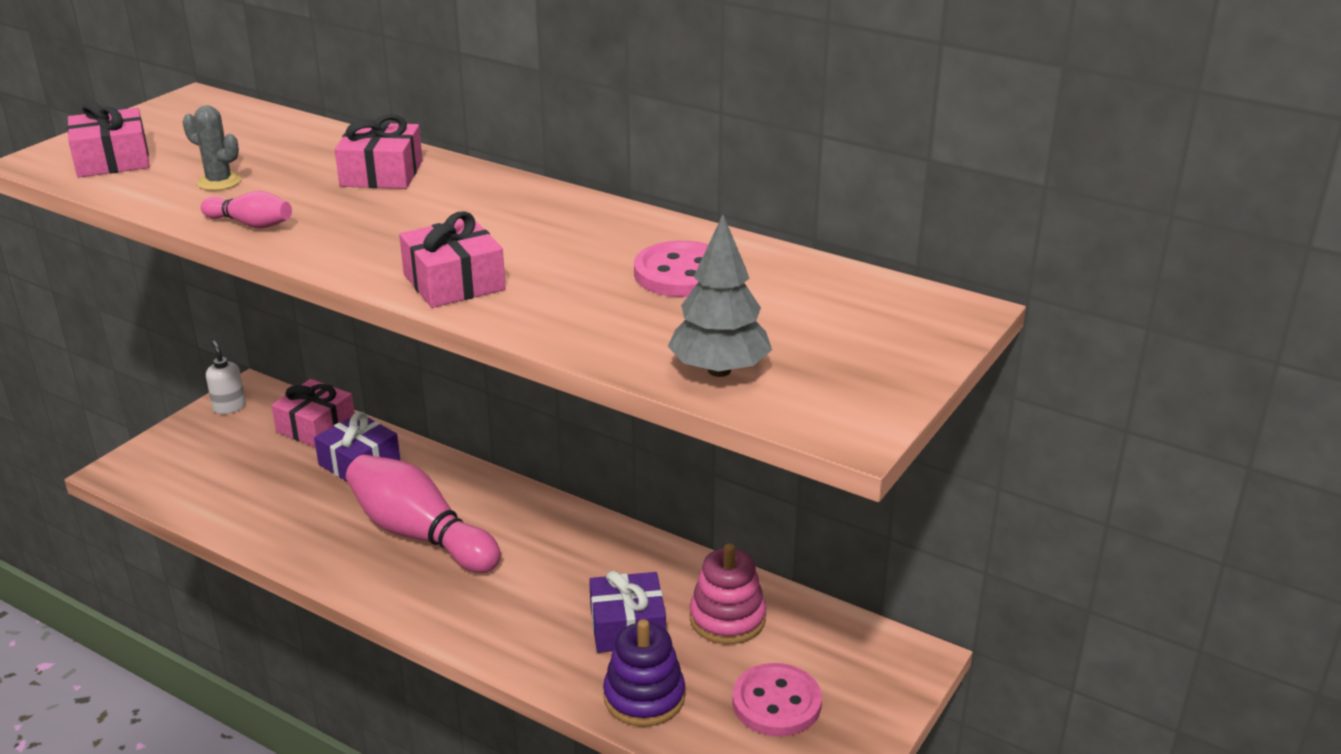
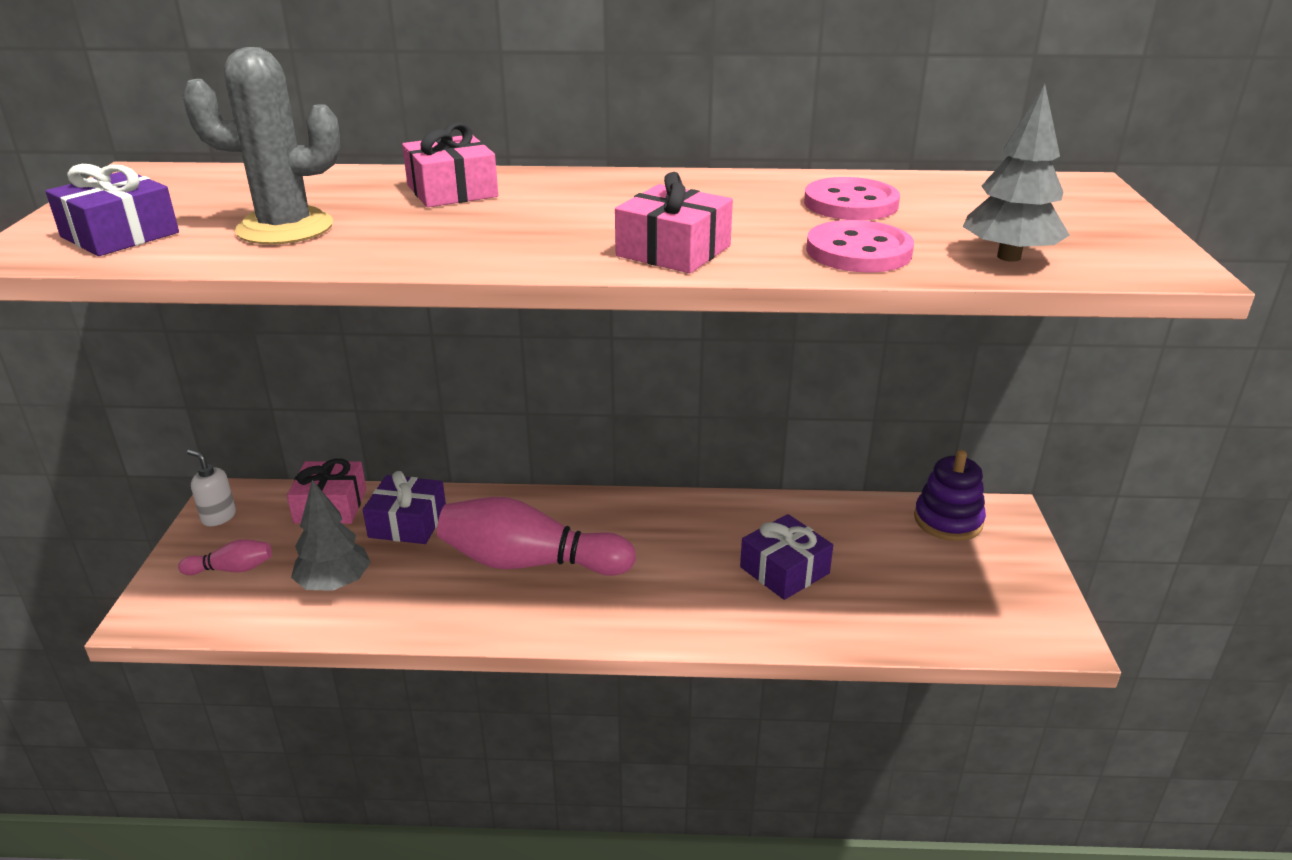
camera: 30 degrees left, 0 degrees up
(112, 160) = (120, 235): pink gift -> purple gift
(219, 182) = (285, 228): grey cactus -> grey cactus, size x1.86
(251, 224) = (383, 252): pink bowling pin -> pink bowling pin (232, 569)
(260, 495) = (334, 583): none -> grey tree
(644, 697) = (857, 619): purple stacking toy -> purple stacking toy (948, 520)
(727, 619) = (851, 535): pink stacking toy -> none
(776, 703) = (954, 582): pink button -> pink button (858, 251)

